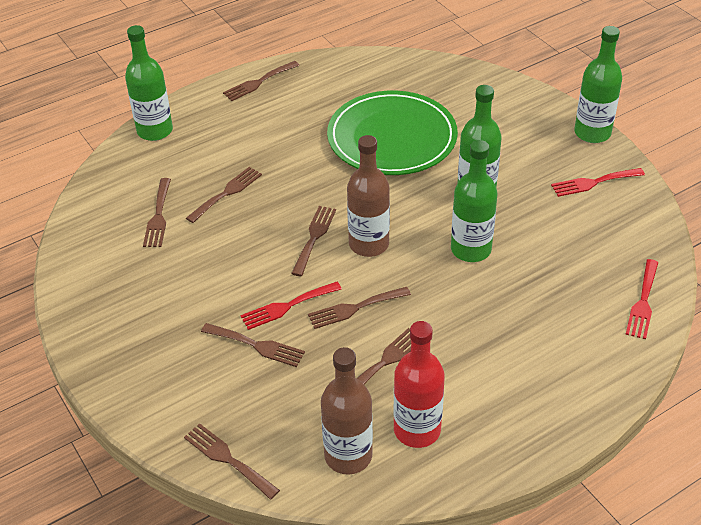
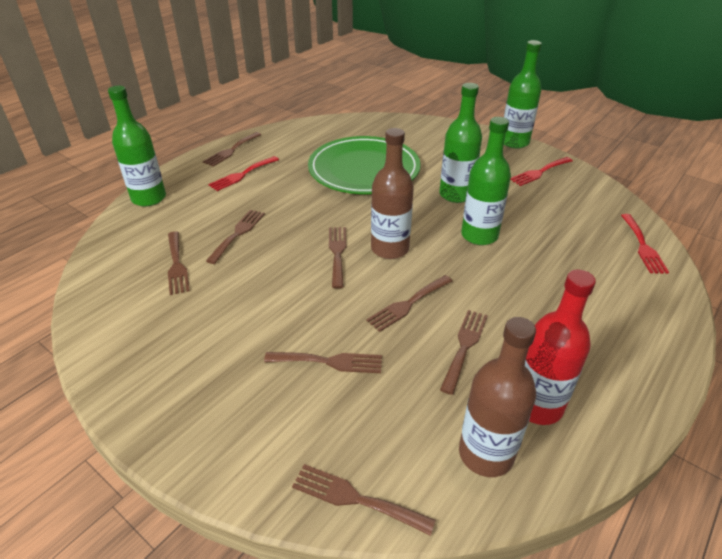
camera: 20 degrees left, 5 degrees down
(287, 306) = (341, 317): red fork -> red fork (242, 175)

